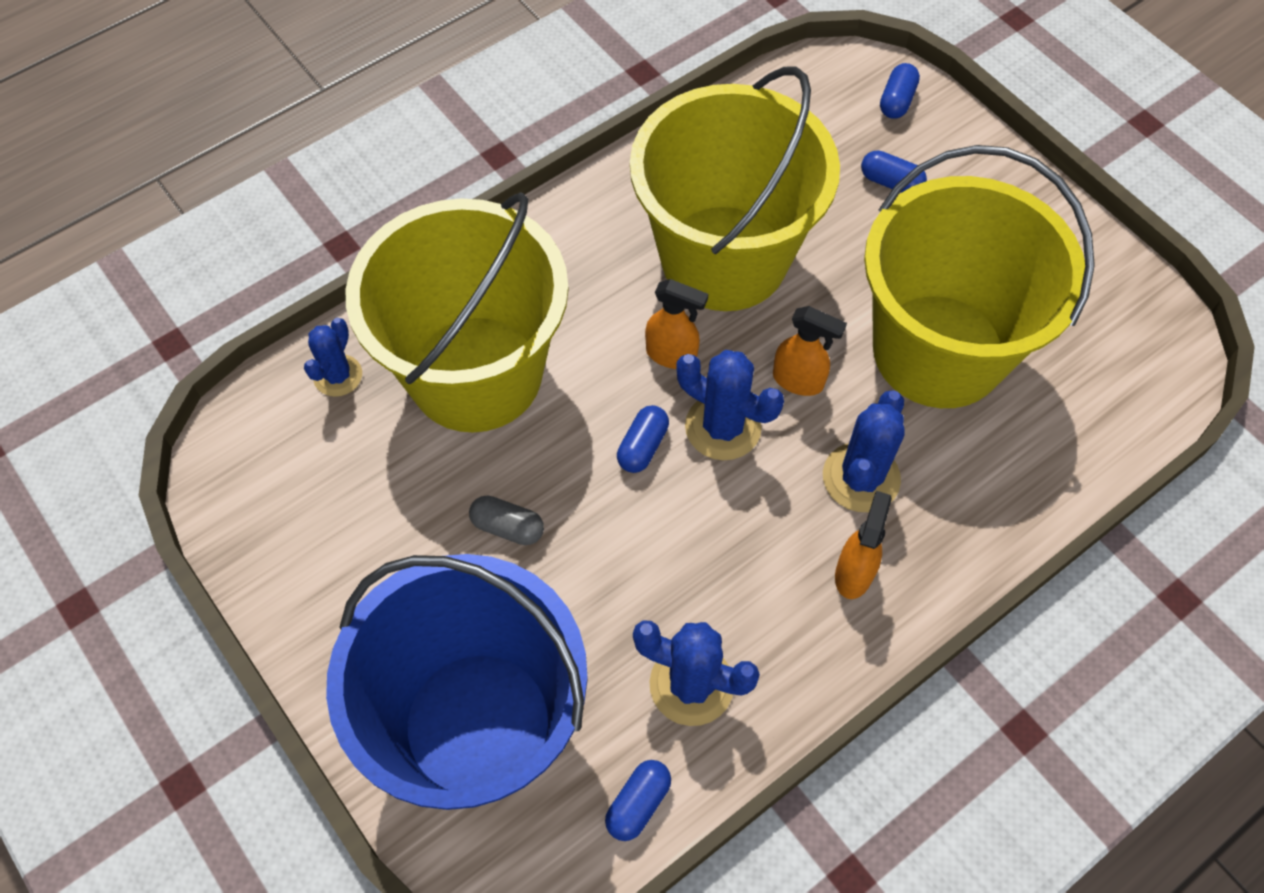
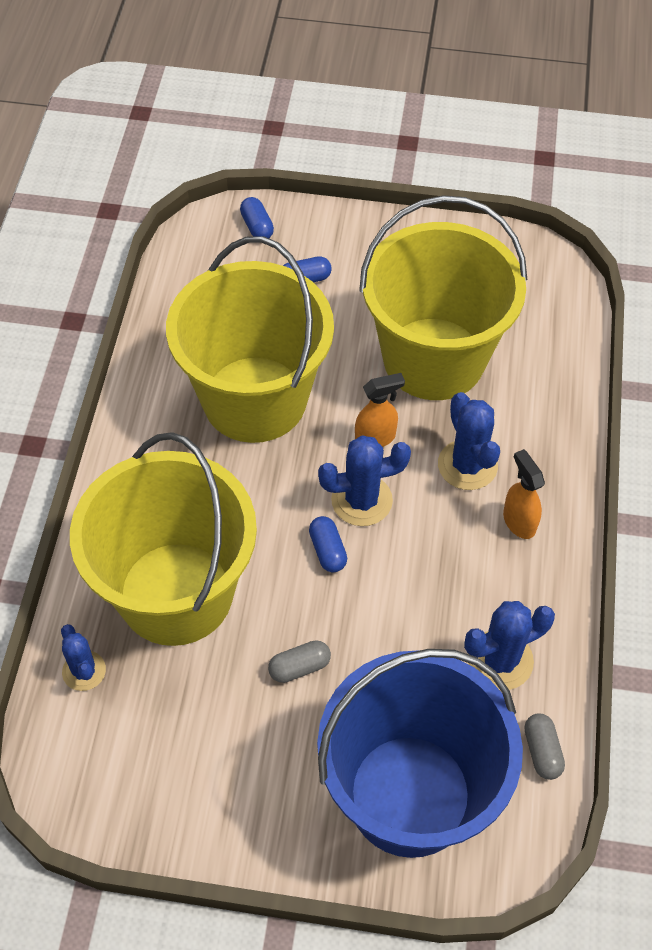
camera: 45 degrees left, 5 degrees down
(638, 803) = (542, 751): blue capsule -> grey capsule
(672, 355) = (286, 482): orange spray bottle -> none

